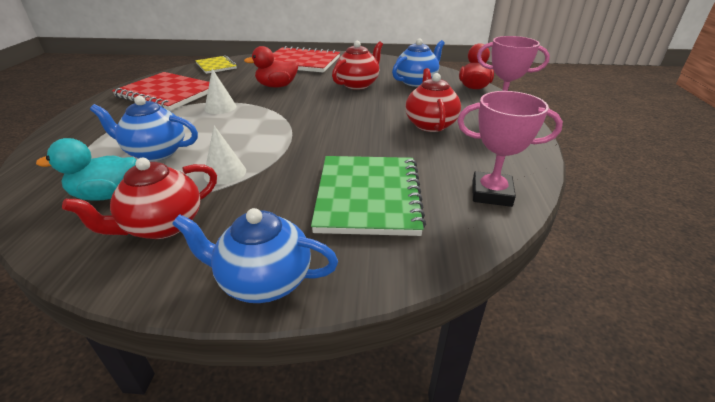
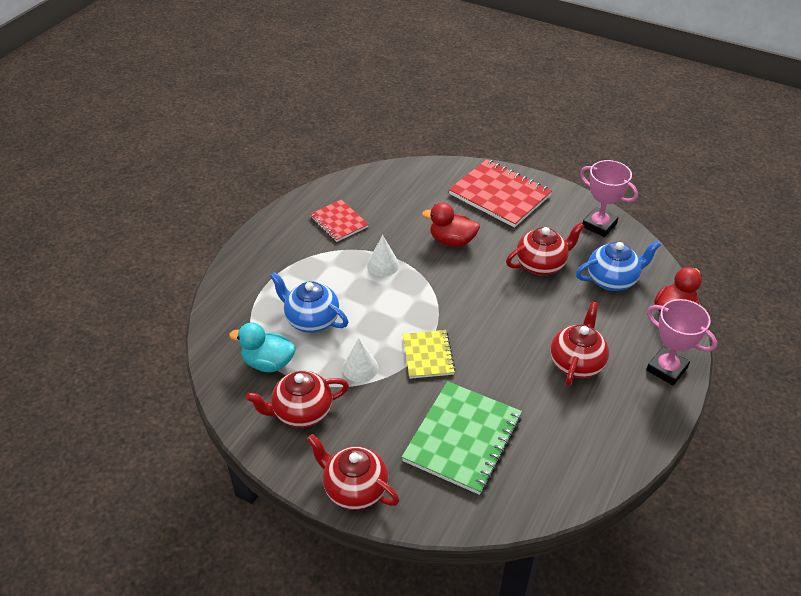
camera: 25 degrees right, 10 degrees up
(167, 93) = (339, 222): red notebook -> red notebook, size x0.58
(216, 66) = (401, 176): yellow notebook -> yellow notebook (428, 355)
(263, 281) = (354, 489): blue teapot -> red teapot
(491, 193) = (567, 475): pink trophy -> pink trophy (599, 225)

